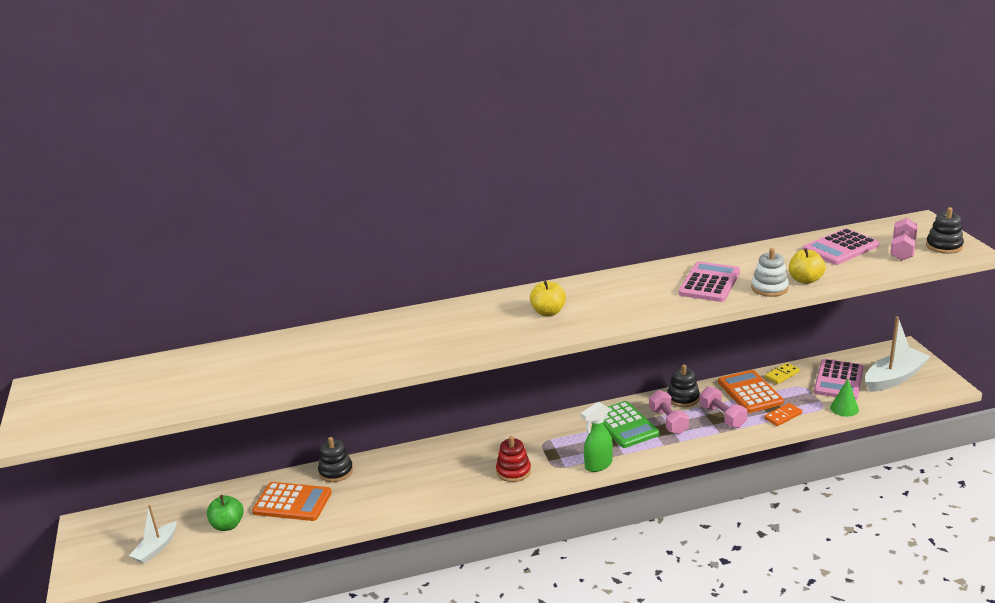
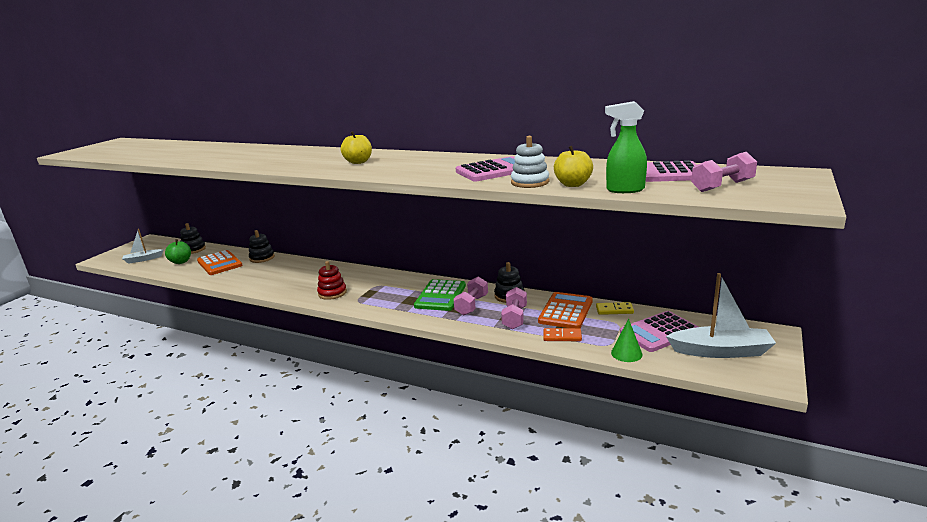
camera: 40 degrees right, 5 degrees down
(598, 465) = (380, 310): green spray bottle -> green spray bottle (624, 190)
(944, 246) = (779, 192): black stacking toy -> black stacking toy (193, 249)

